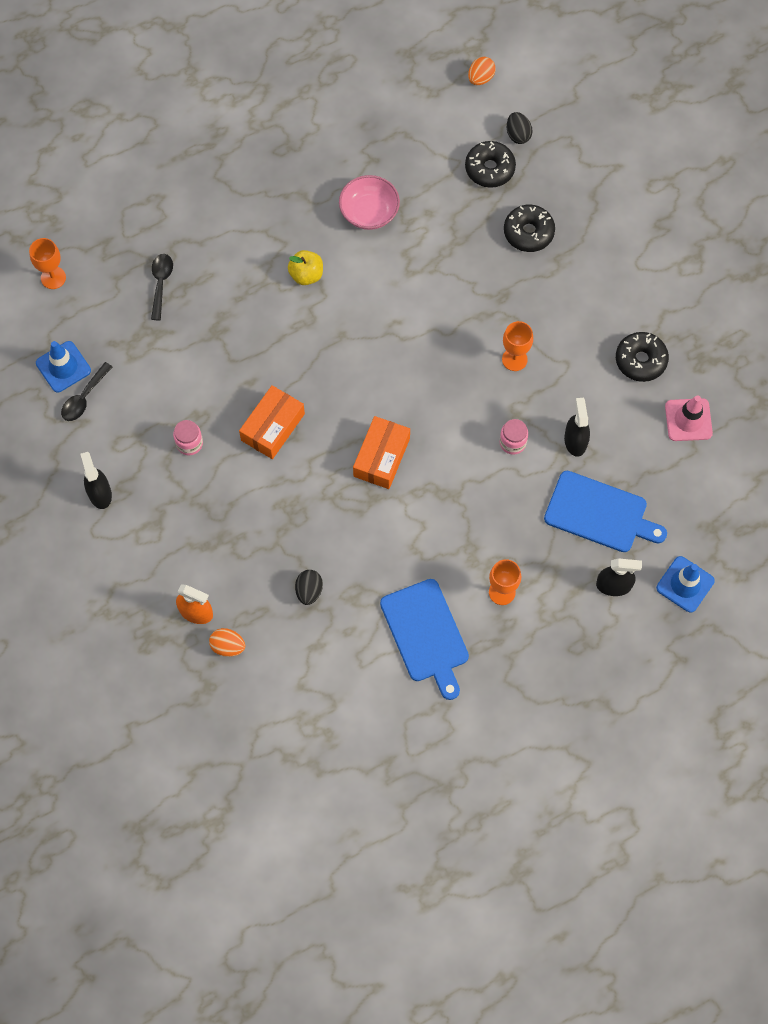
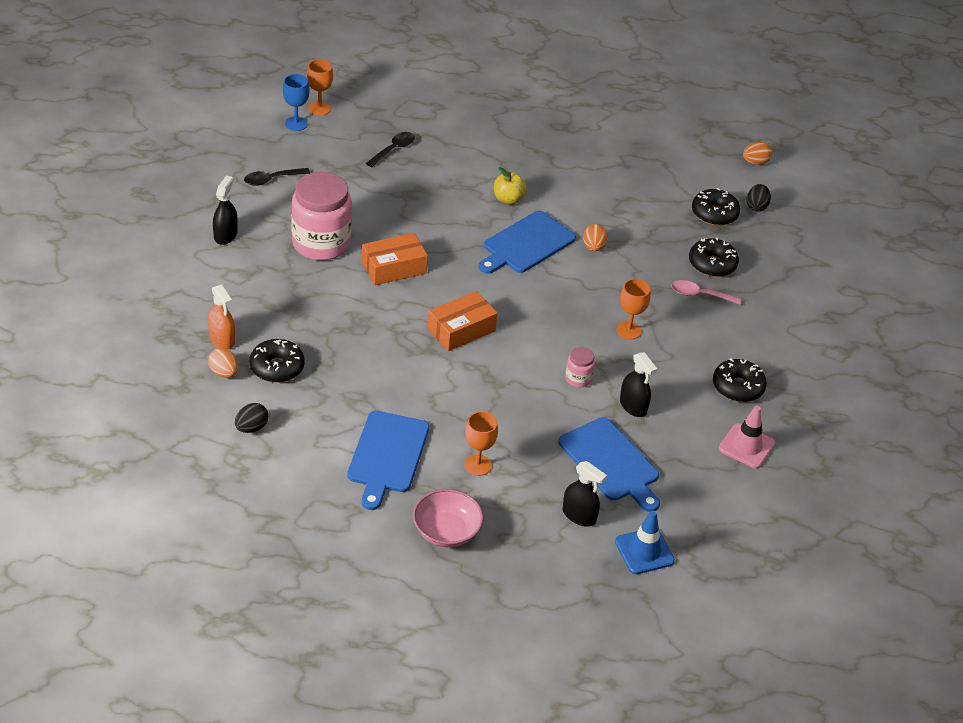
camera: 30 degrees right, 25 degrees down
(48, 312) = (296, 124): none -> blue goblet
(63, 367) = (275, 156): blue traffic cone -> none
(189, 443) = (321, 243): pink jar -> pink jar, size x2.29
(266, 609) = (277, 367): none -> black donut
(309, 591) = (321, 376): black egg -> black egg (251, 428)
(361, 318) = (526, 244): none -> blue cutting board
(369, 212) = (592, 190): pink bowl -> pink bowl (446, 531)
(419, 282) = (593, 247): none -> orange egg
(542, 276) = (700, 295): none -> pink spoon
(575, 441) = (633, 406): black spray bottle -> black spray bottle turned 120 degrees clockwise

